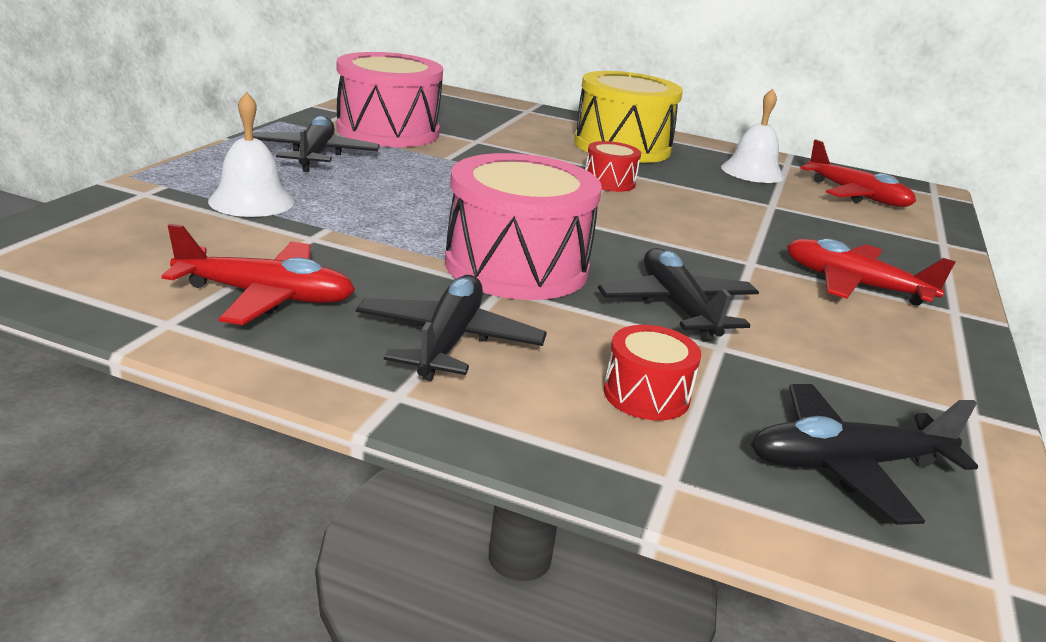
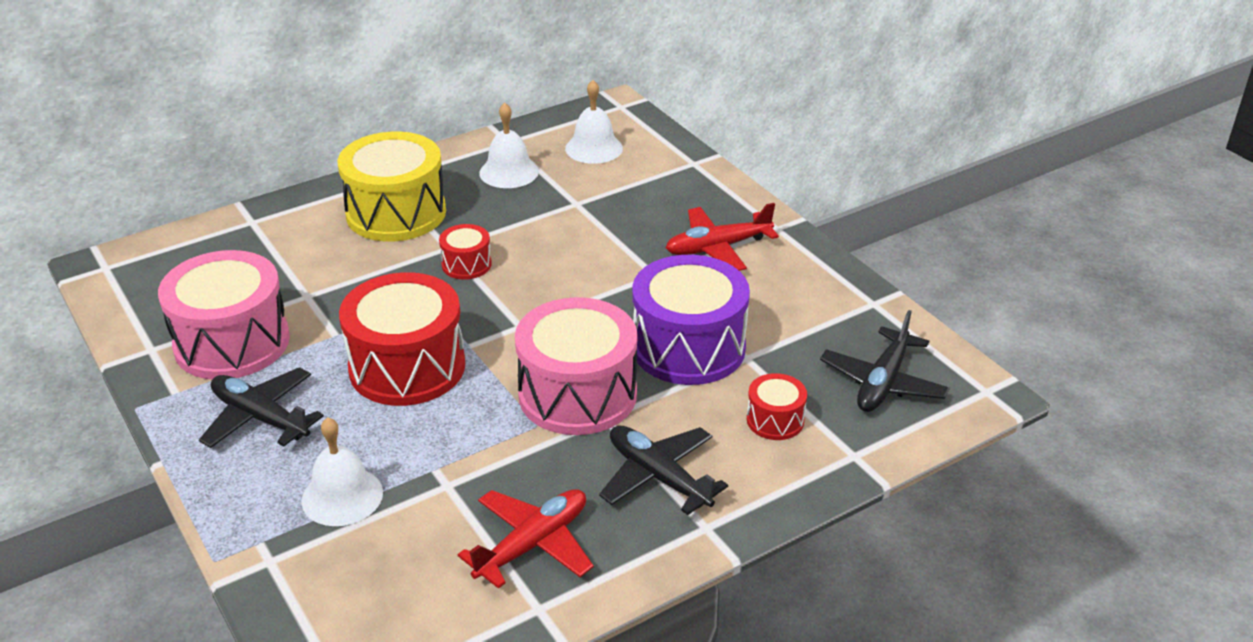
camera: 50 degrees left, 10 degrees up
(446, 189) = (407, 367): none -> red drum
(677, 307) = (688, 347): black plane -> purple drum
(856, 195) = (594, 148): red plane -> white bell

